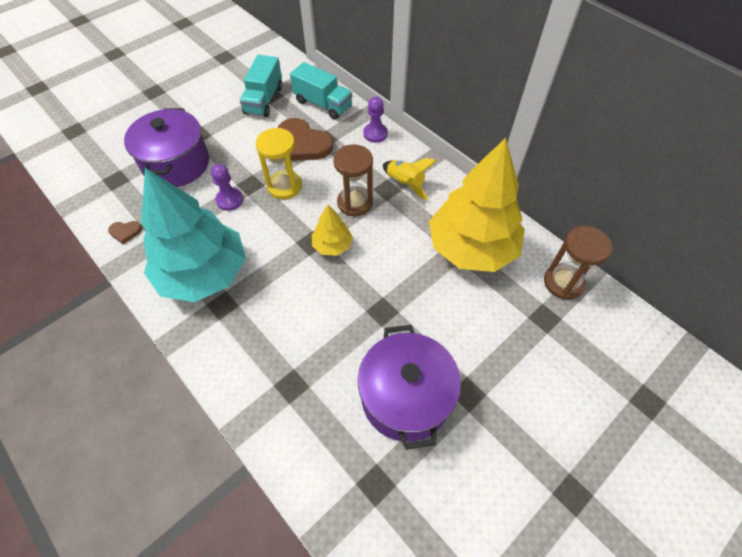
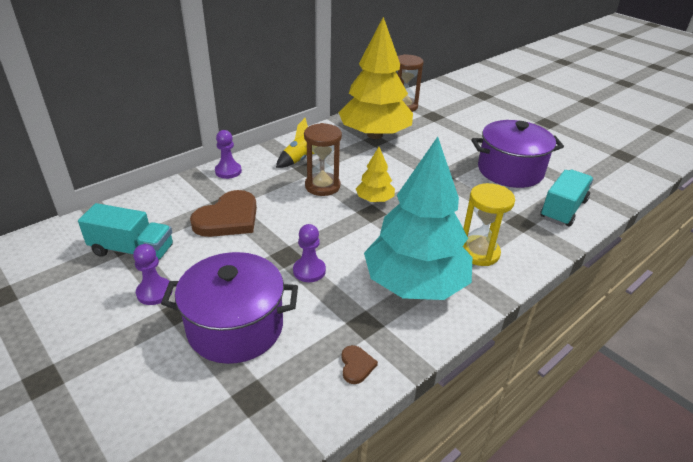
camera: 90 degrees left, 20 degrees down
(218, 119) = (154, 292): none -> purple pawn
(284, 186) = (293, 230): yellow hourglass -> yellow hourglass (479, 253)
(323, 104) = (164, 203): turquoise truck -> turquoise truck (563, 209)

